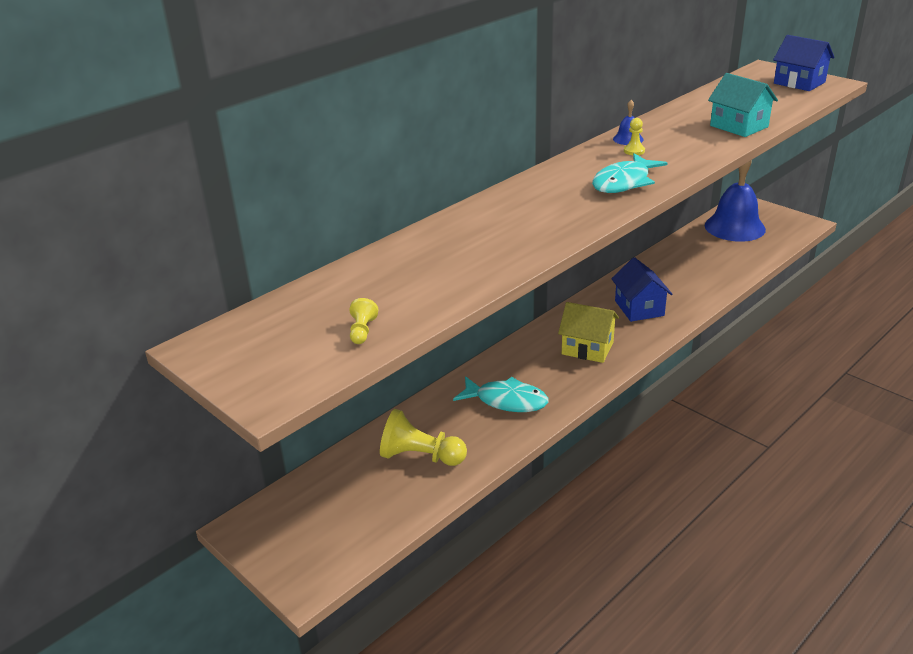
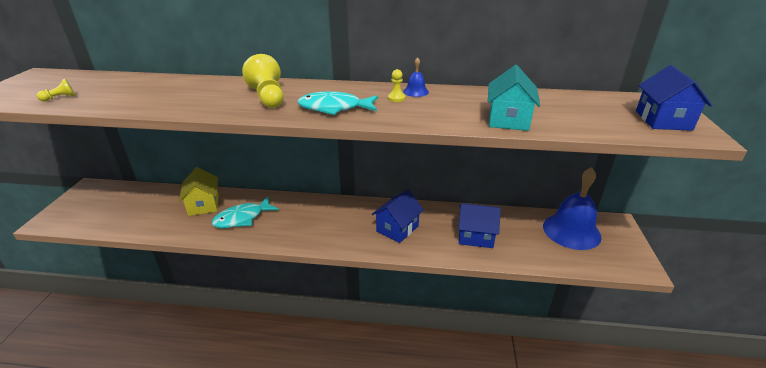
camera: 50 degrees right, 0 degrees up
(420, 456) = (169, 211): yellow pawn -> yellow pawn (268, 97)
(506, 401) = (242, 218): turquoise fish -> turquoise fish turned 75 degrees clockwise
(587, 348) = (326, 226): yellow house -> yellow house (203, 205)
(695, 273) = (475, 236): none -> blue house

